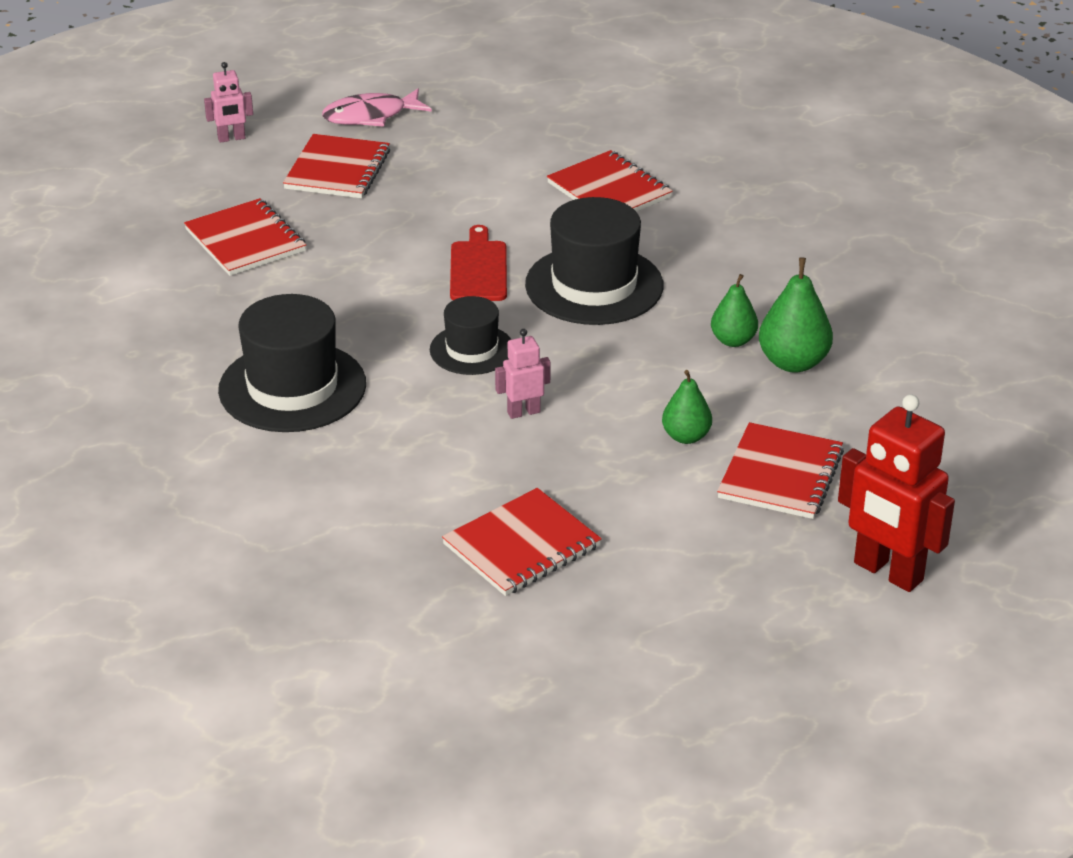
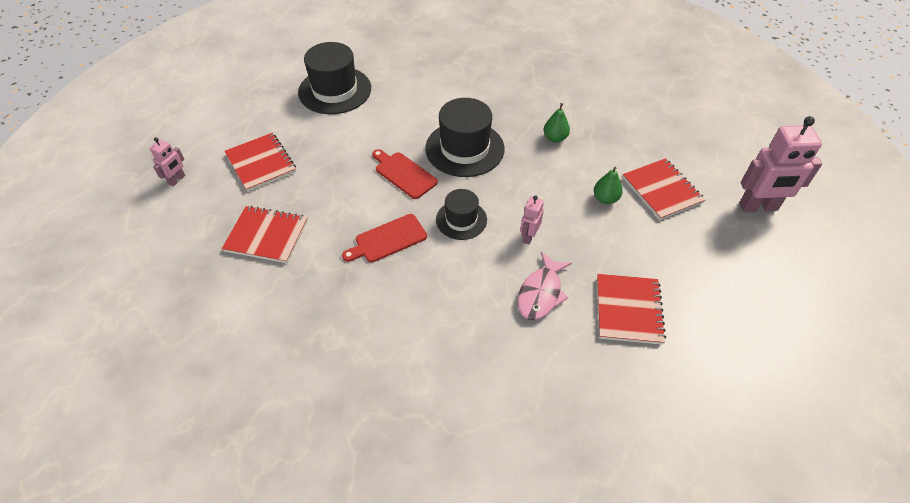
camera: 45 degrees left, 15 degrees up
(292, 387) = (409, 306): black hat -> black hat (335, 90)
(362, 318) = (388, 239): none -> red cutting board
(370, 116) = (238, 123): pink fish -> pink fish (541, 293)
(609, 190) = (404, 96): red notebook -> none
(793, 362) = (590, 133): green pear -> none
(887, 572) = (758, 207): red robot -> pink robot

